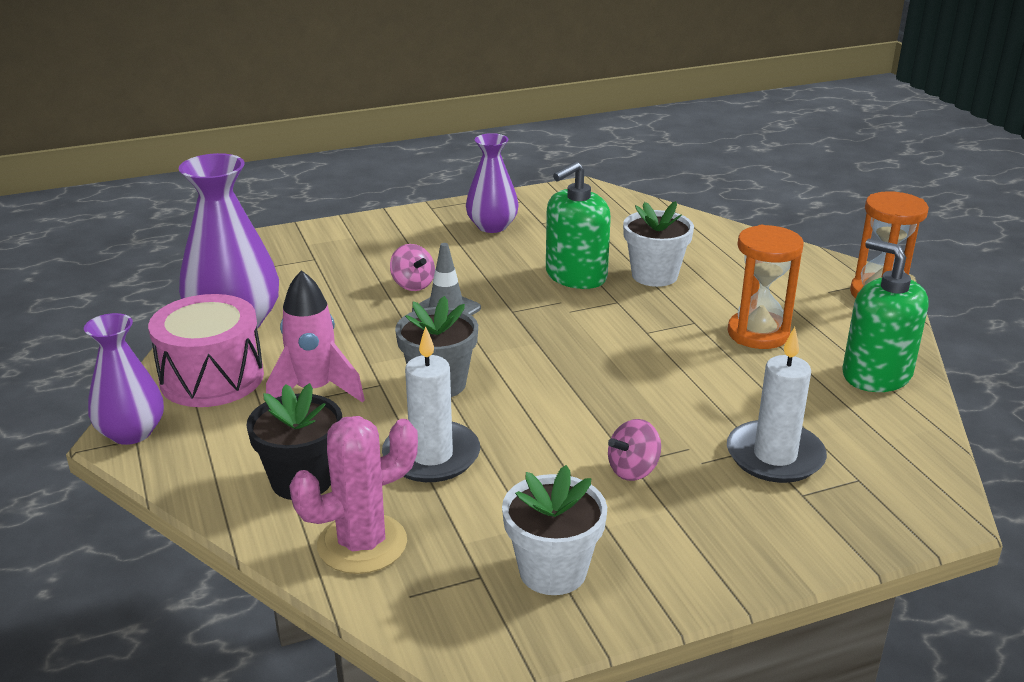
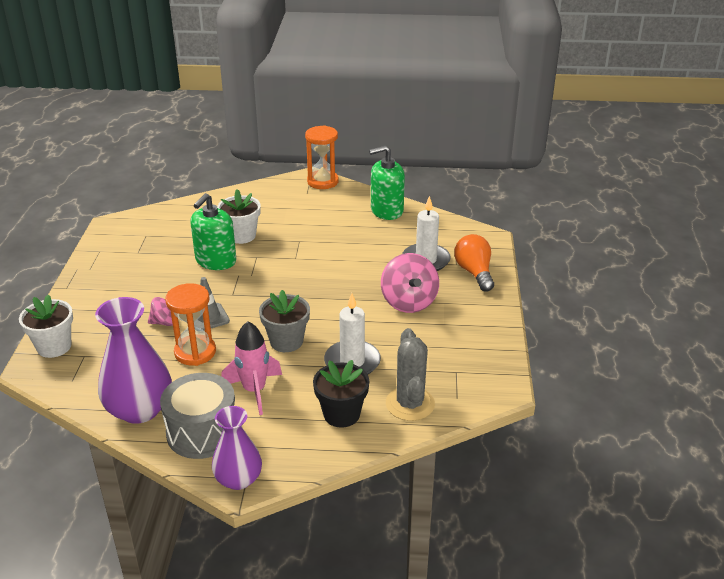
camera: 65 degrees left, 5 degrees up
(212, 378) = (202, 432): pink drum -> grey drum
(362, 544) = (410, 404): pink cactus -> grey cactus
(492, 226) = (122, 271): purple vase -> none
(553, 571) = (465, 349): white flower pot -> white flower pot (54, 346)
(576, 276) = (216, 261): green soap dispenser -> green soap dispenser turned 45 degrees clockwise
(633, 470) = (409, 302): pink spinning top -> pink spinning top, size x1.83
(758, 333) = (326, 227): orange hourglass -> orange hourglass (195, 352)
(798, 524) = (474, 272): none -> orange light bulb

